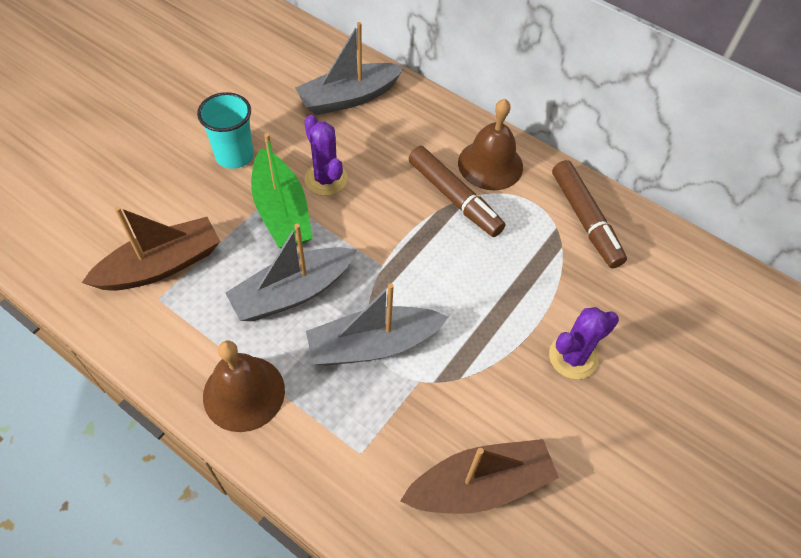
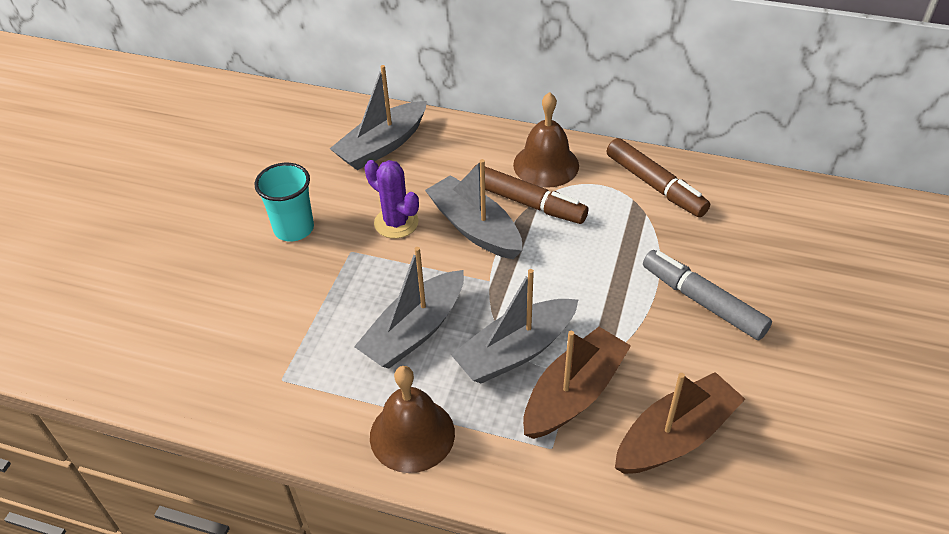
camera: 15 degrees left, 10 degrees down
(161, 265) = (269, 349): brown boat -> brown boat (573, 393)
(282, 211) = (367, 264): green boat -> none
(394, 208) = (474, 228): none -> grey boat
(573, 357) = (703, 302): purple cactus -> grey marker

